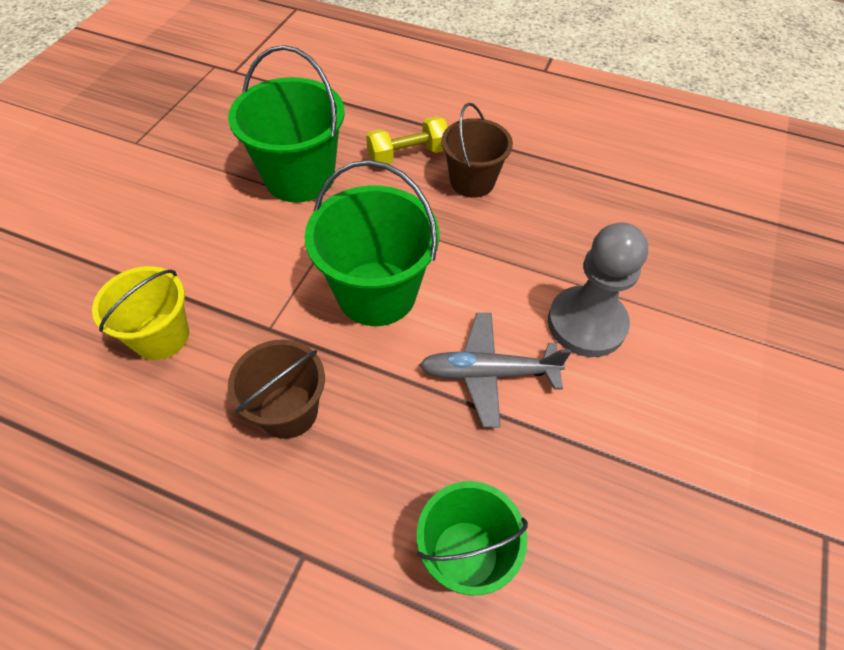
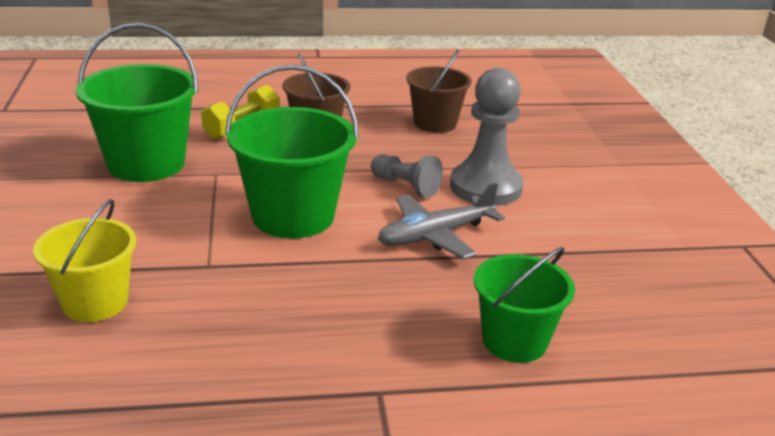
camera: 30 degrees left, 25 degrees down
(288, 411) = (279, 310): brown bucket -> brown bucket (435, 123)
(506, 291) = (405, 186): none -> grey pawn

